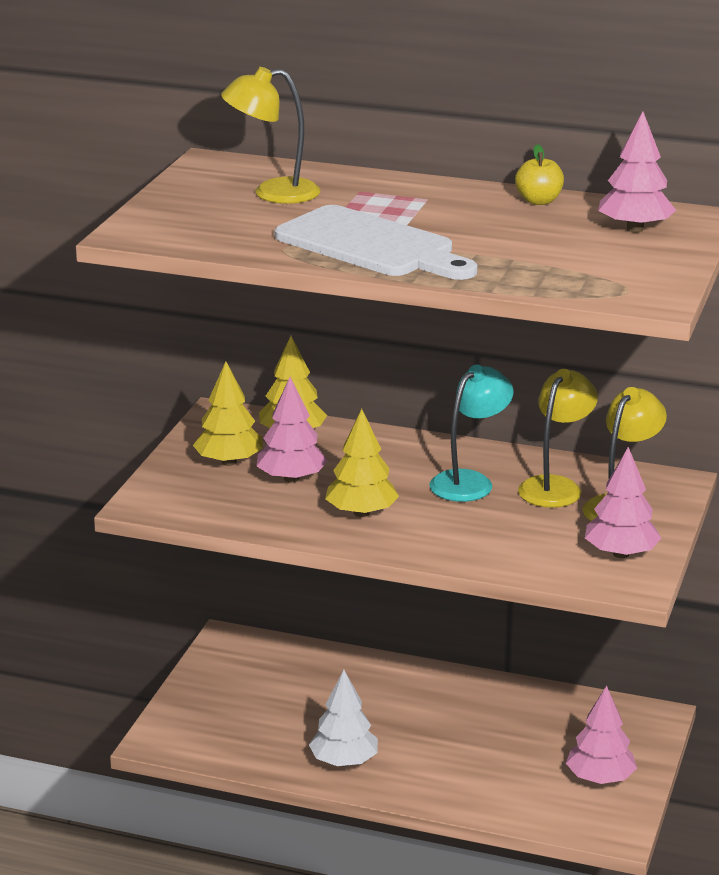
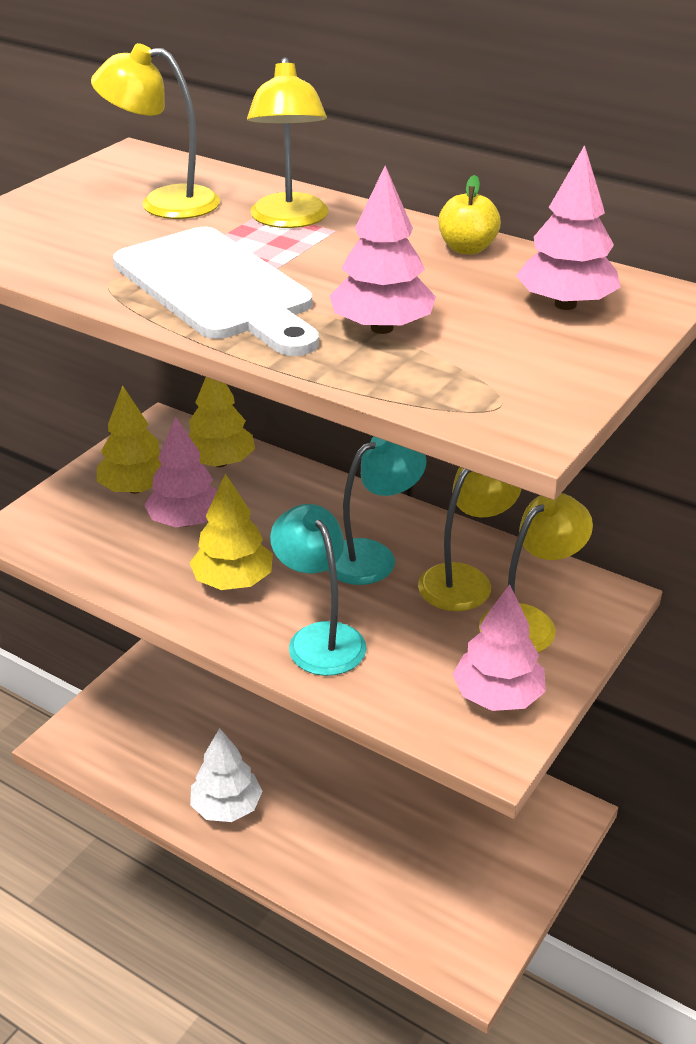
camera: 15 degrees right, 10 degrees up
(385, 195) = (289, 220): none -> yellow lamp
(458, 539) = (320, 638): none -> turquoise lamp
(600, 778) = (480, 887): pink tree -> pink tree (382, 328)

